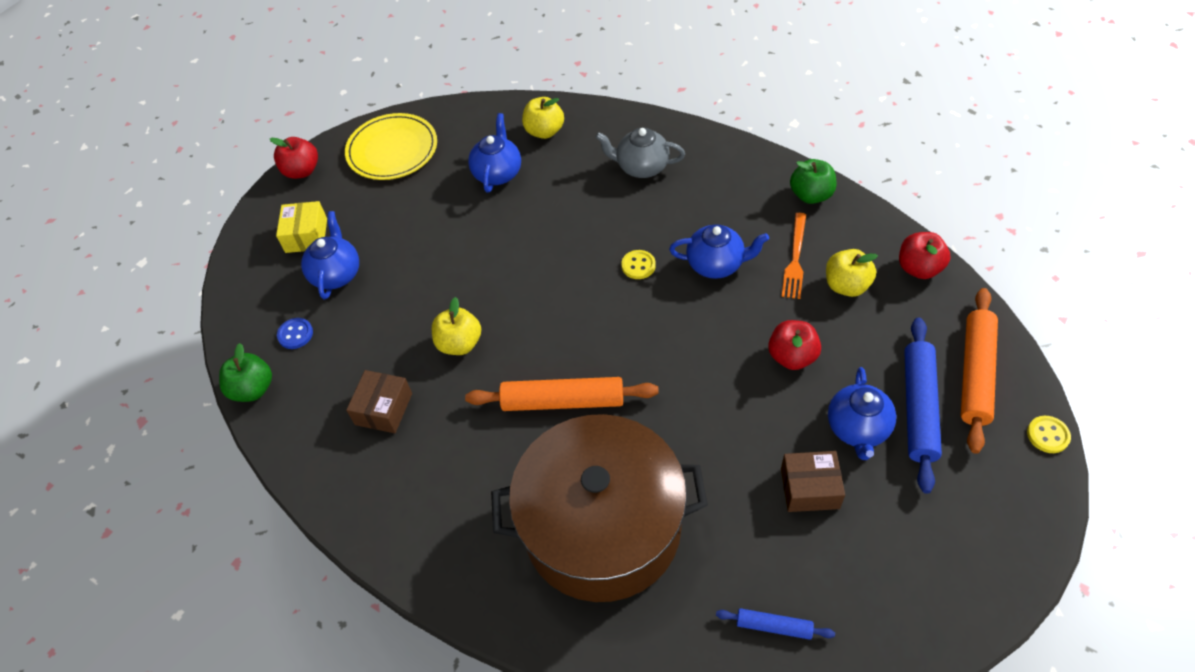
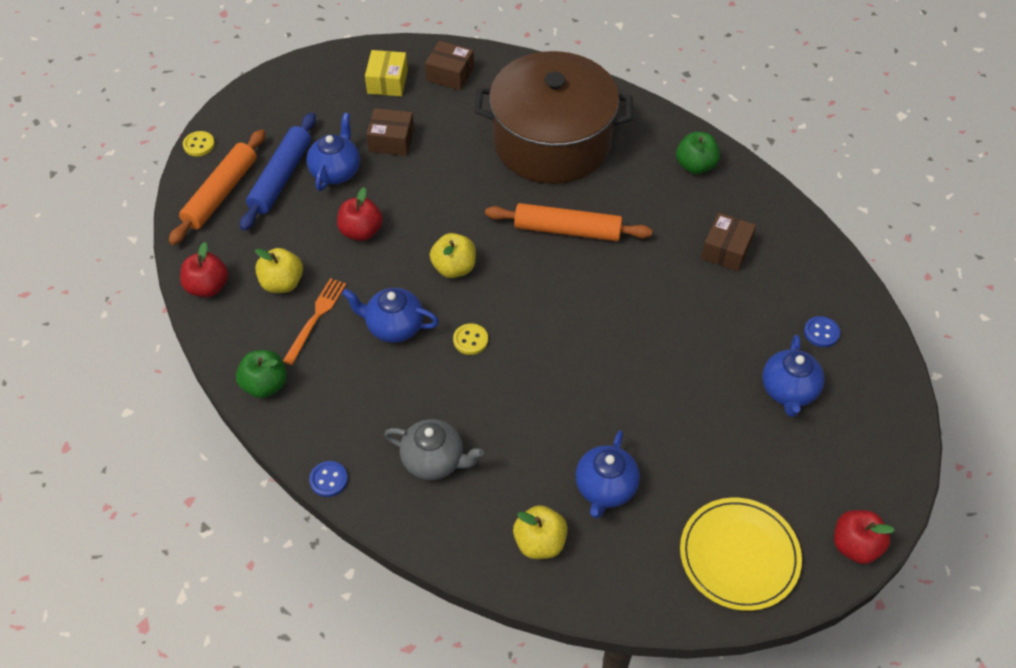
camera: 175 degrees left, 0 degrees up
(253, 389) = (852, 287): green apple -> green apple (695, 166)
(306, 235) = (831, 447): yellow box -> yellow box (387, 82)
(459, 343) = (656, 295): yellow apple -> yellow apple (454, 268)
(722, 140) = (328, 480): none -> blue button
(774, 626) = (450, 74): blue rolling pin -> brown box

